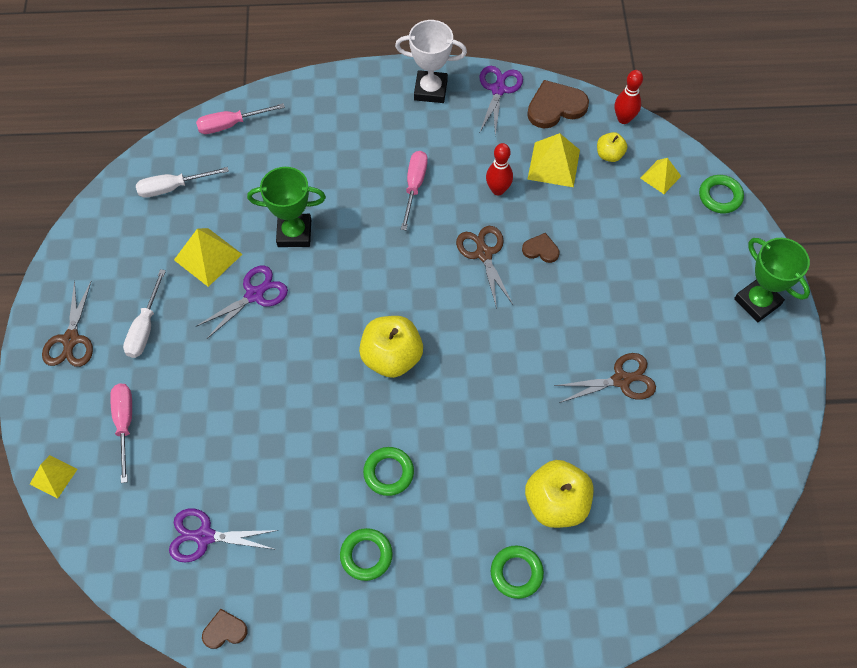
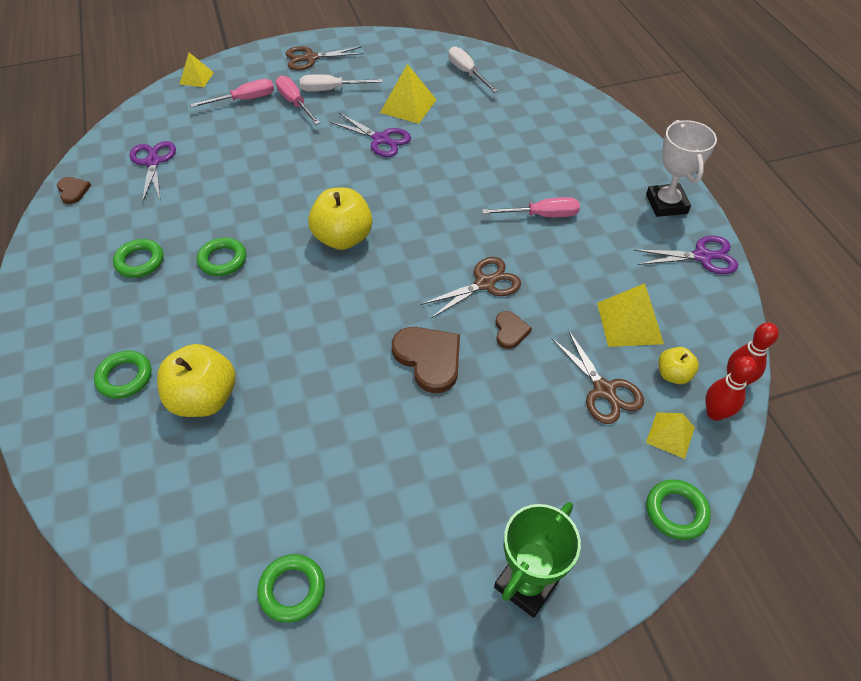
camera: 75 degrees right, 10 degrees down
(231, 124) = (547, 88): pink screwdriver -> pink screwdriver (295, 103)
(294, 233) = (452, 148): green trophy -> none
(498, 190) = (570, 280): red bowling pin -> red bowling pin (715, 413)
(555, 107) = (711, 310): brown heart -> brown heart (429, 359)
(621, 380) = (365, 436): brown scissors -> brown scissors (604, 390)
(740, 453) = (292, 589): none -> green ring

